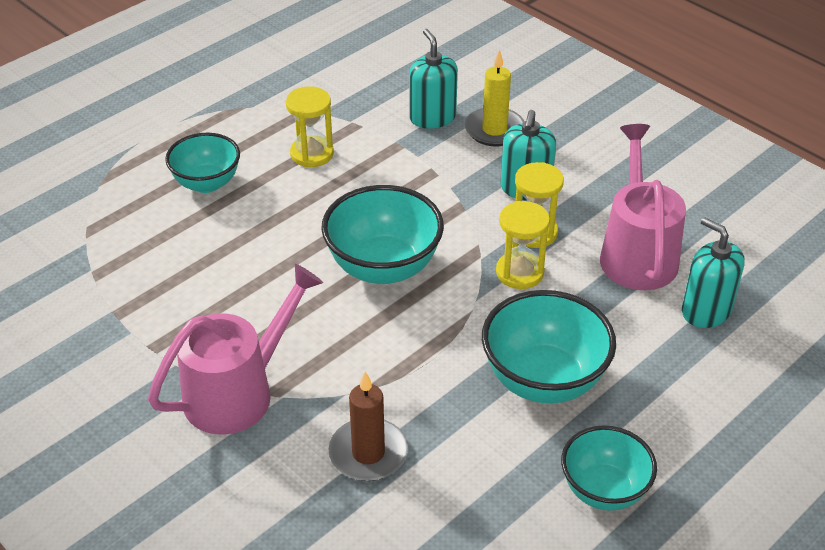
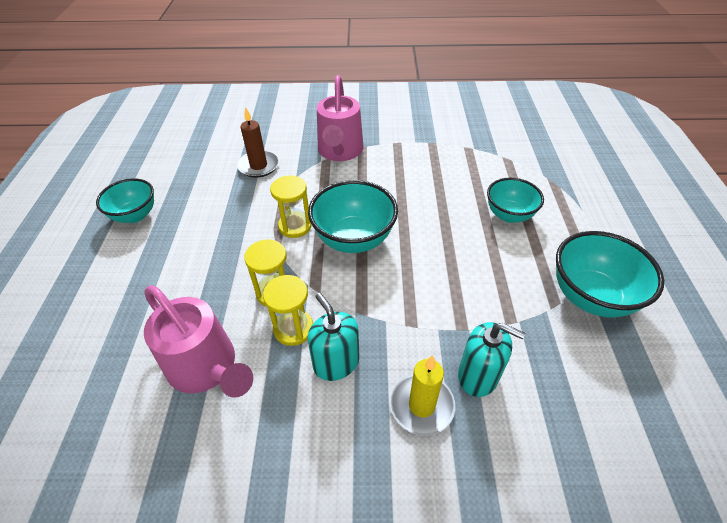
camera: 135 degrees right, 5 degrees up
(312, 154) = (496, 275): yellow hourglass -> yellow hourglass (295, 226)
(543, 380) = (204, 242): turquoise bowl -> turquoise bowl (590, 296)
(706, 311) = (126, 355): turquoise soap dispenser -> none

